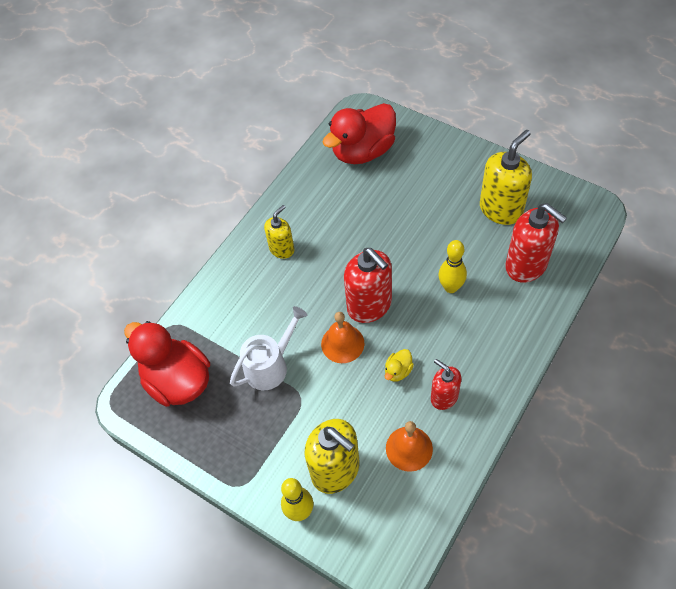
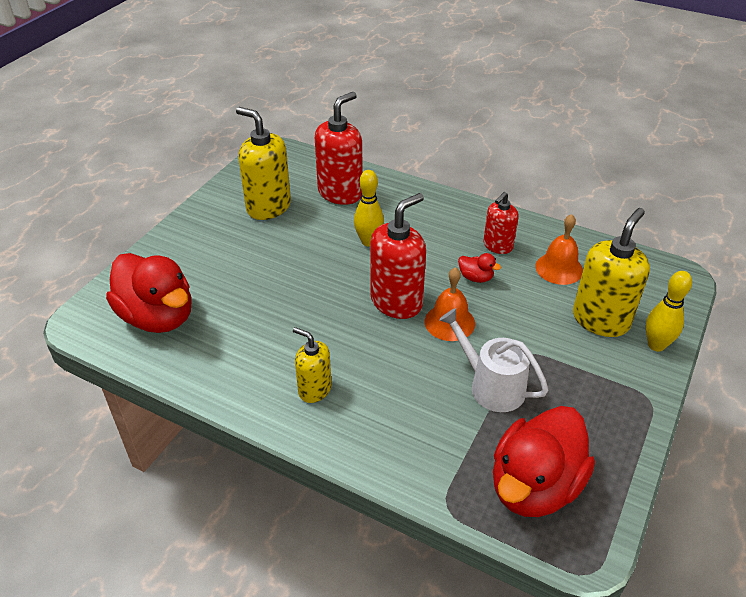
camera: 100 degrees left, 15 degrees down
(398, 371) = (475, 278): yellow duck -> red duck

